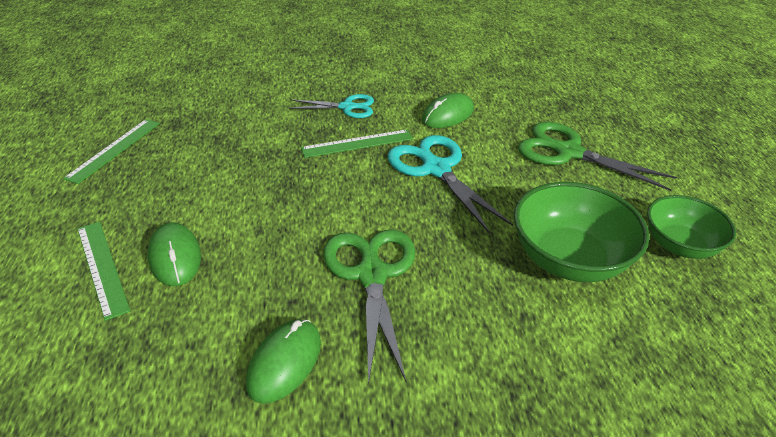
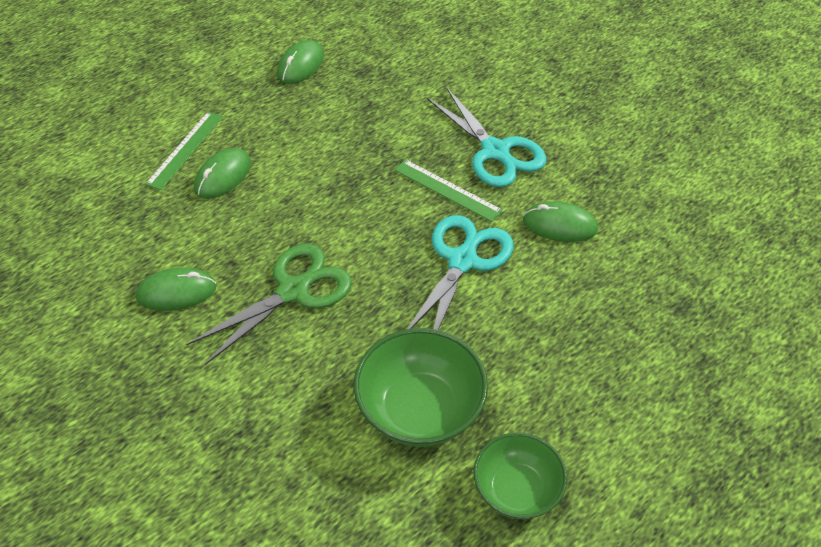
camera: 55 degrees right, 10 degrees up
(114, 150) = (300, 65): green ruler -> green mouse
(347, 107) = (496, 152): turquoise scissors -> turquoise scissors, size x1.60
(567, 152) = (590, 345): green scissors -> none

